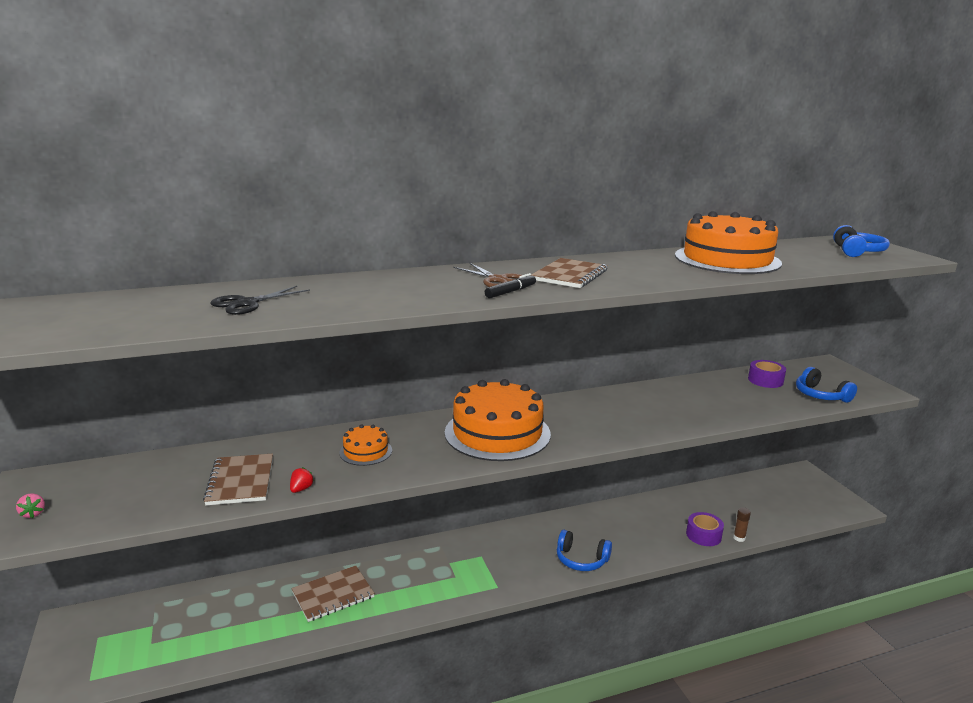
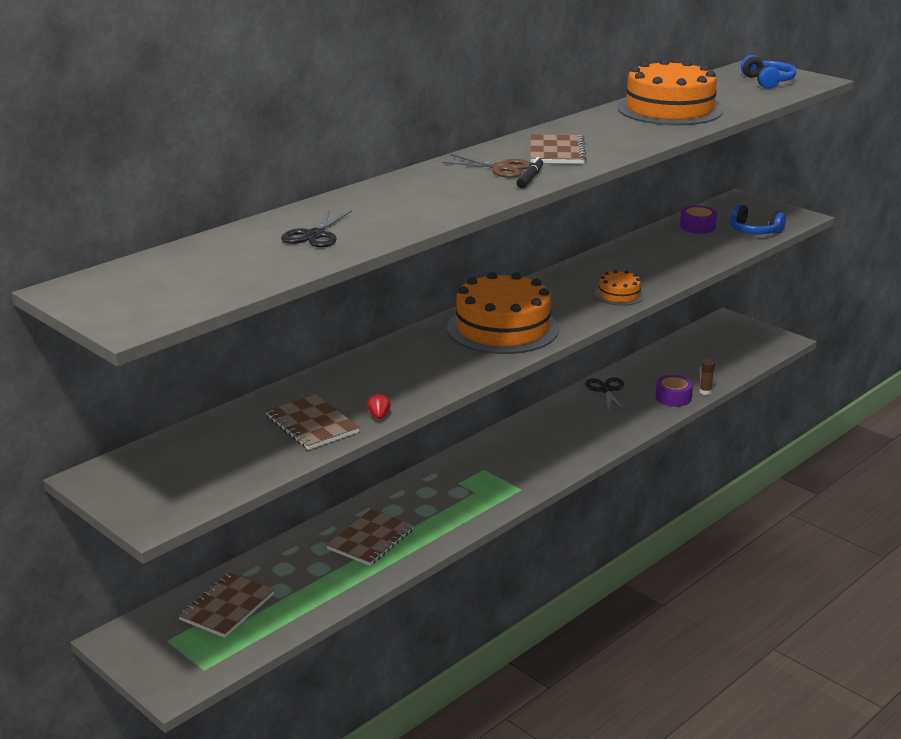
camera: 25 degrees left, 5 degrees up
(33, 514) = (146, 499): pink strawberry -> none
(169, 621) = (227, 607): none -> brown notebook
(366, 451) = (398, 372): orange cake -> orange cake (619, 295)
(581, 559) = (579, 447): blue headphones -> none
(646, 511) = (606, 390): none -> black scissors

